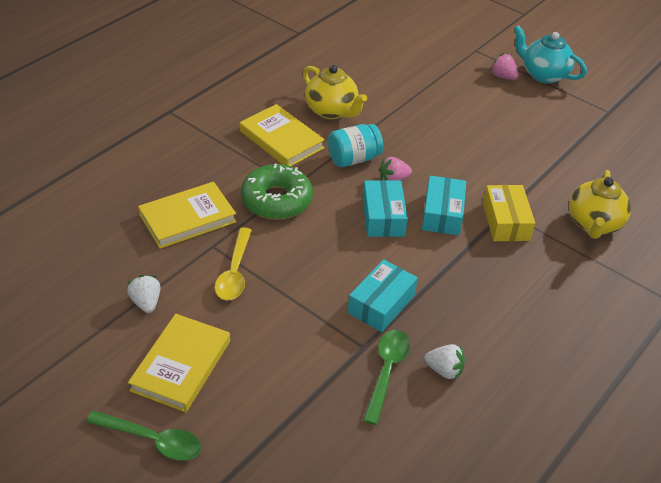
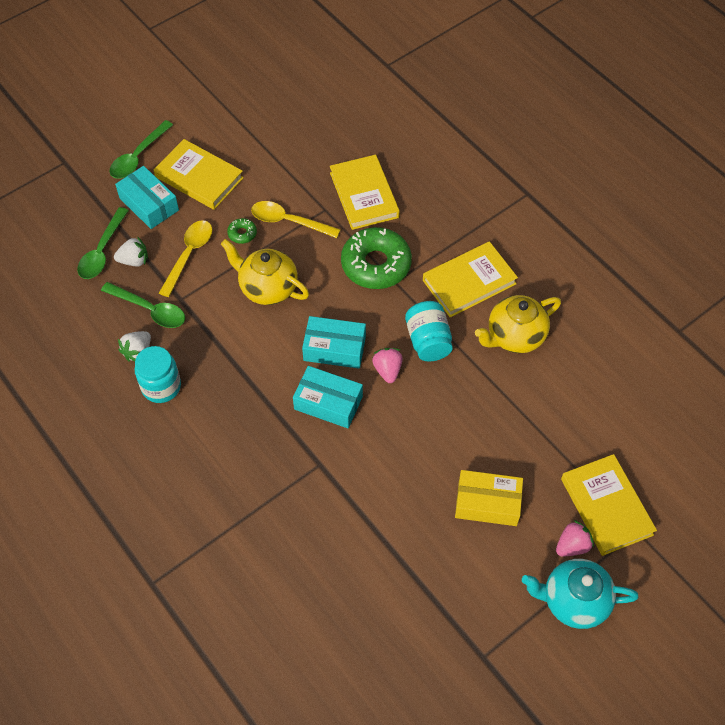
camera: 105 degrees right, 15 degrees up
(146, 302) = (270, 160): white strawberry -> white strawberry (134, 260)
(260, 309) = (242, 233): none -> green donut
(301, 351) = (189, 255): none -> yellow spoon
(317, 441) = (102, 251): none -> green spoon
(381, 304) = (223, 322): turquoise box -> turquoise box (149, 204)
(464, 63) = (606, 506): none -> yellow book
(477, 340) = (161, 386): none -> turquoise jar
(506, 221) = (304, 460): yellow box -> yellow box (487, 503)
(543, 75) = (573, 601): turquoise teapot -> turquoise teapot turned 135 degrees counterclockwise
(593, 224) = (281, 549): yellow teapot -> yellow teapot (267, 288)

